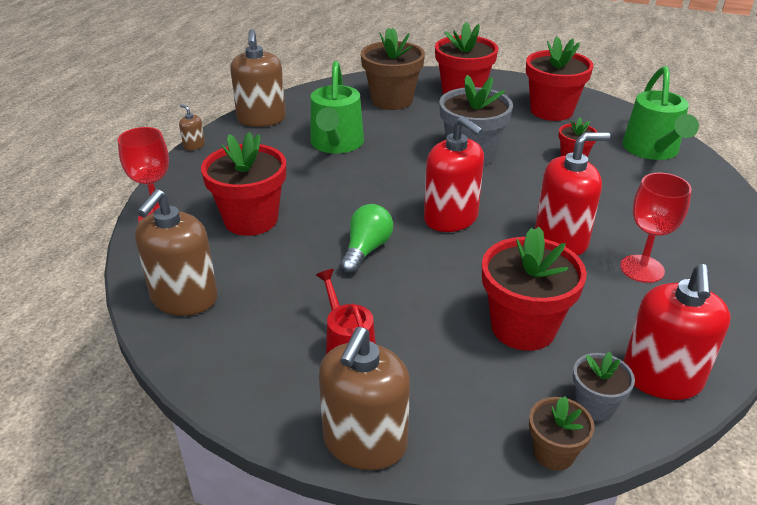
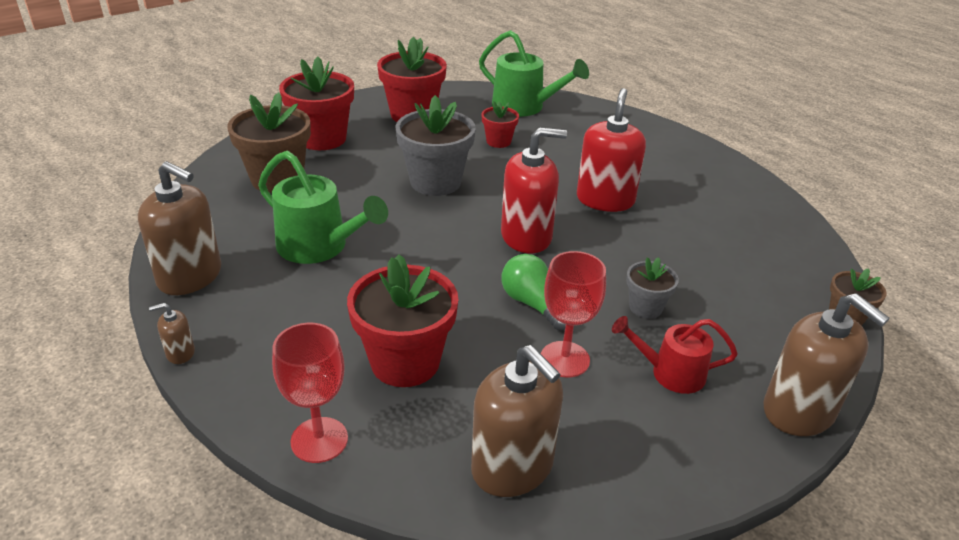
camera: 60 degrees left, 0 degrees up
(523, 327) = (702, 268): red flower pot -> none
(595, 406) = (805, 277): grey flower pot -> grey flower pot (645, 307)
(642, 269) = (669, 185): red goblet -> red goblet (564, 359)
(661, 378) = (790, 237): red soap dispenser -> none

